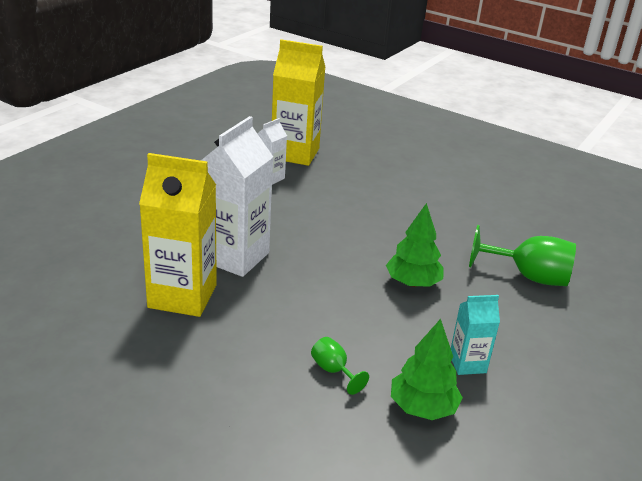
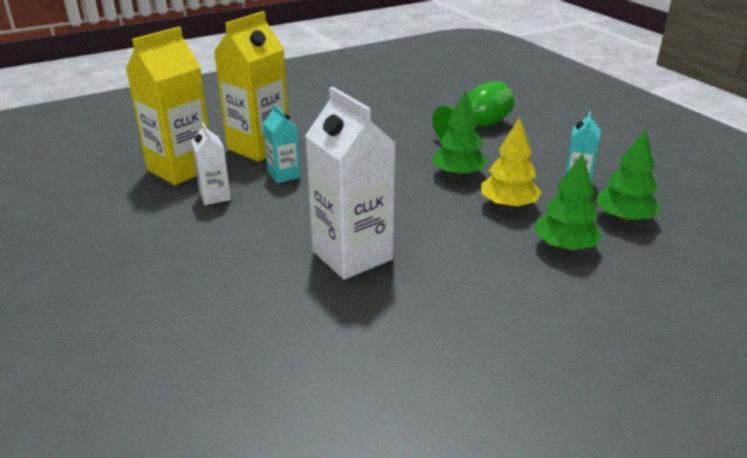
camera: 60 degrees left, 0 degrees up
(182, 296) = (403, 307): yellow carton -> yellow carton (259, 147)
(326, 196) = (284, 175): none -> turquoise carton
(333, 371) = (564, 246): green goblet -> green tree
(381, 323) = (508, 205): none -> yellow tree

